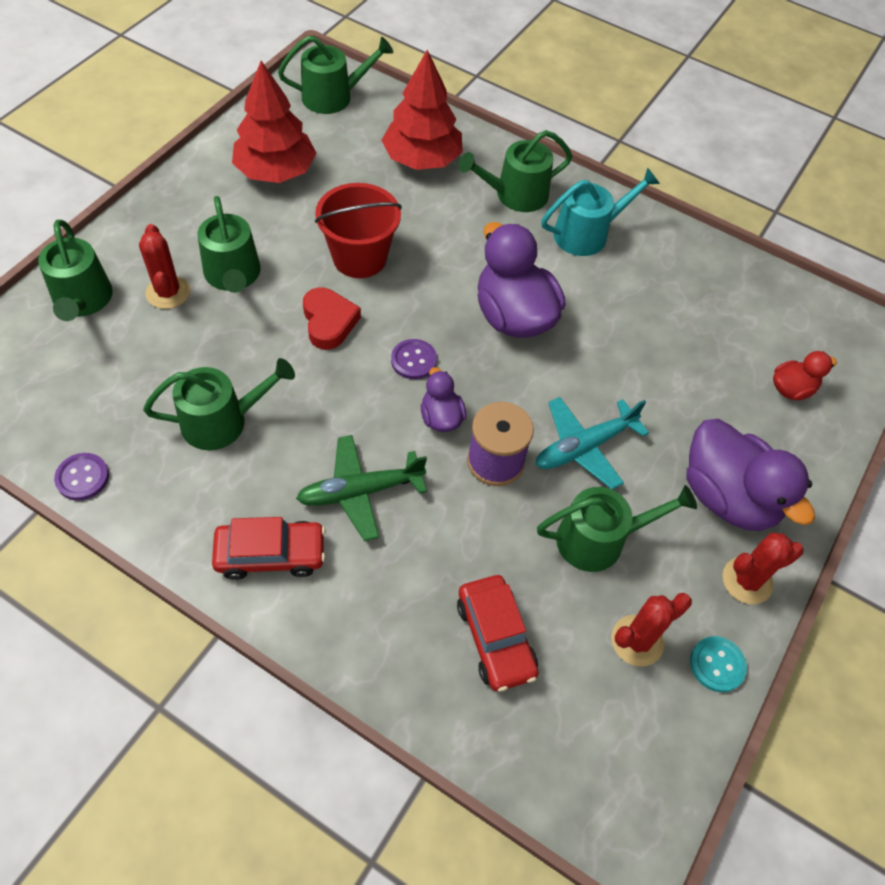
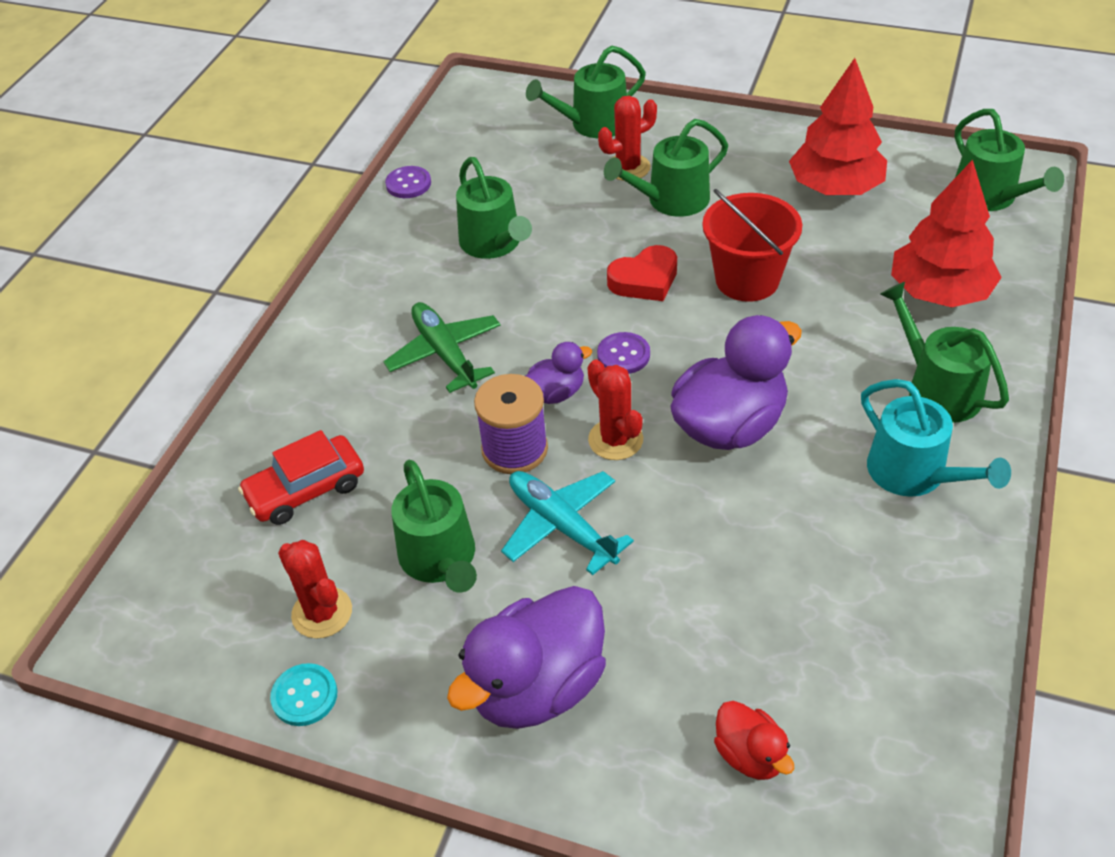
camera: 85 degrees right, 10 degrees down
(271, 554) = (362, 312): red car -> none
(747, 581) = (420, 719): red cactus -> red cactus (615, 440)

